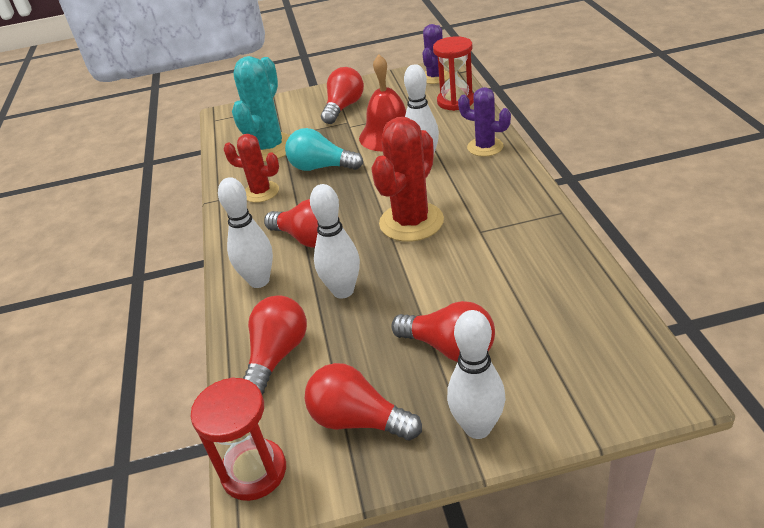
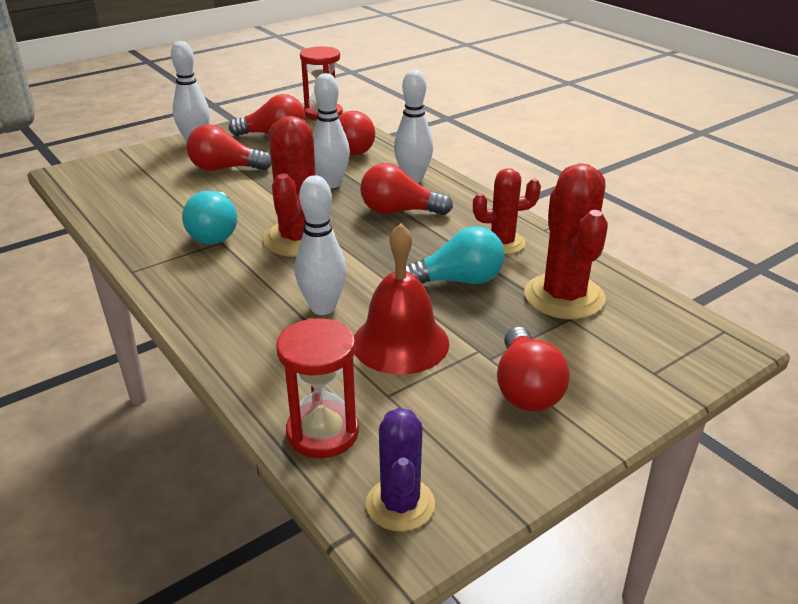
camera: 150 degrees right, 5 degrees down
(269, 148) = (564, 297): turquoise cactus -> red cactus
(483, 242) = (215, 233): none -> turquoise light bulb
(485, 147) = (240, 342): purple cactus -> none

